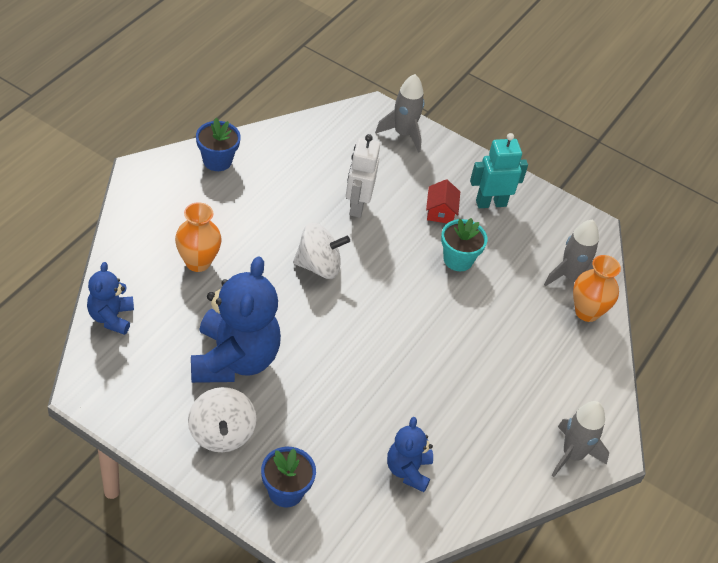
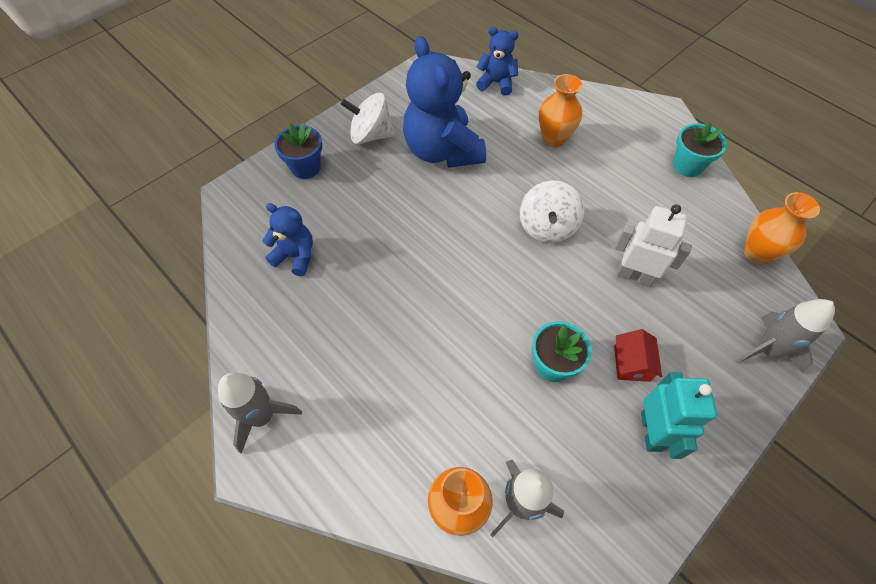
camera: 110 degrees right, 10 degrees up
(217, 160) = (687, 165): blue flower pot -> turquoise flower pot
(234, 359) = (442, 151): blue teddy bear -> blue teddy bear turned 45 degrees clockwise
(312, 127) = (757, 253): none -> orange vase
(440, 211) = (631, 363): red house -> red house turned 75 degrees clockwise

